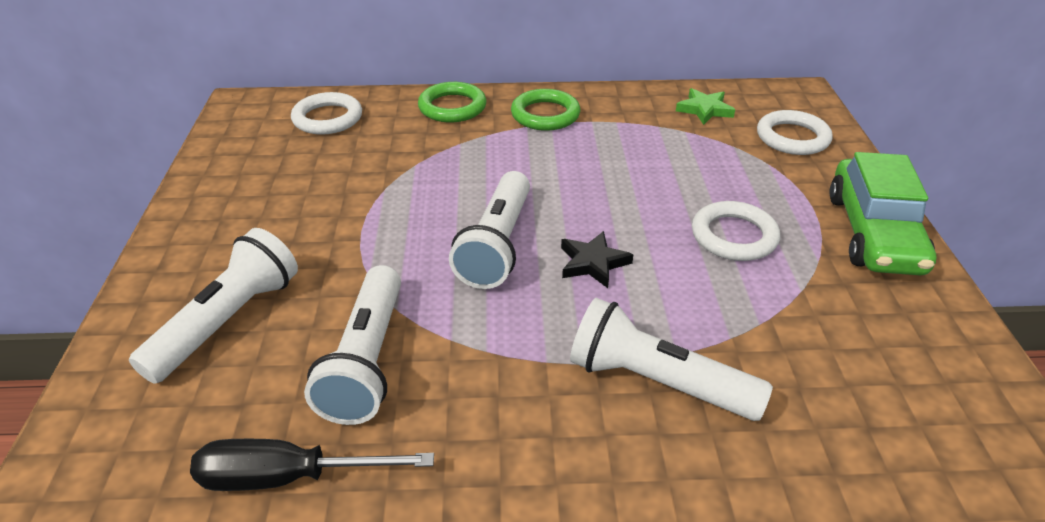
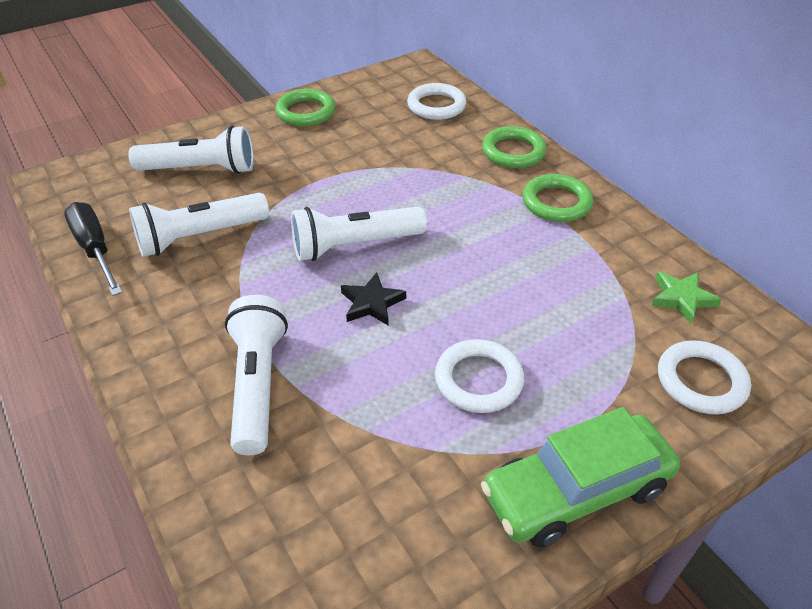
camera: 60 degrees right, 5 degrees up
(220, 201) = (306, 112): none -> green ring

